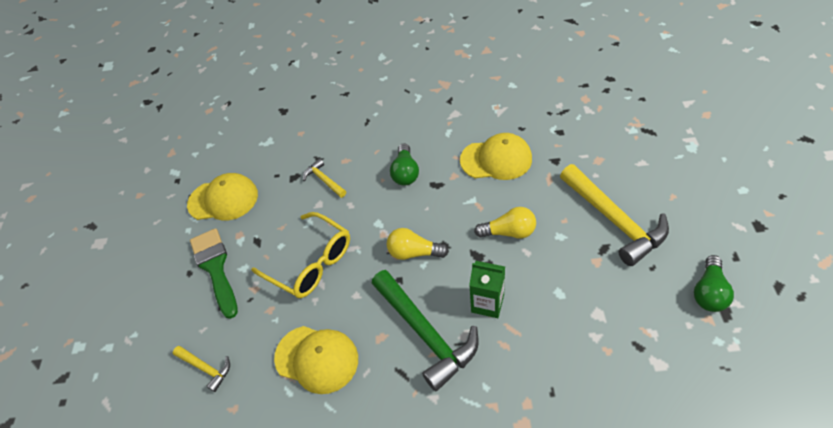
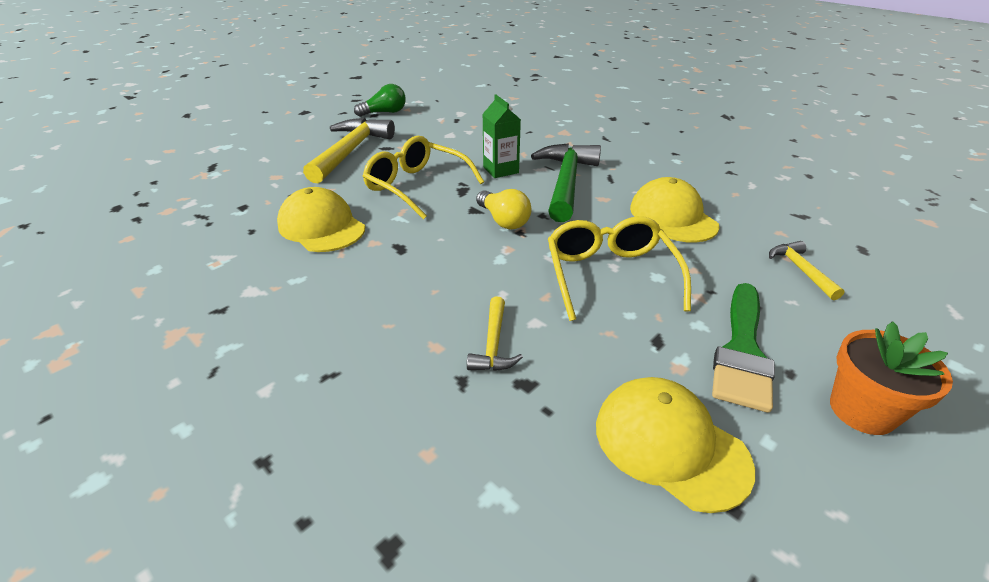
camera: 140 degrees left, 15 degrees down
(153, 276) = (862, 410): none -> orange flower pot
(405, 172) = (403, 278): green light bulb -> none
(509, 232) = (416, 186): yellow light bulb -> yellow glasses

